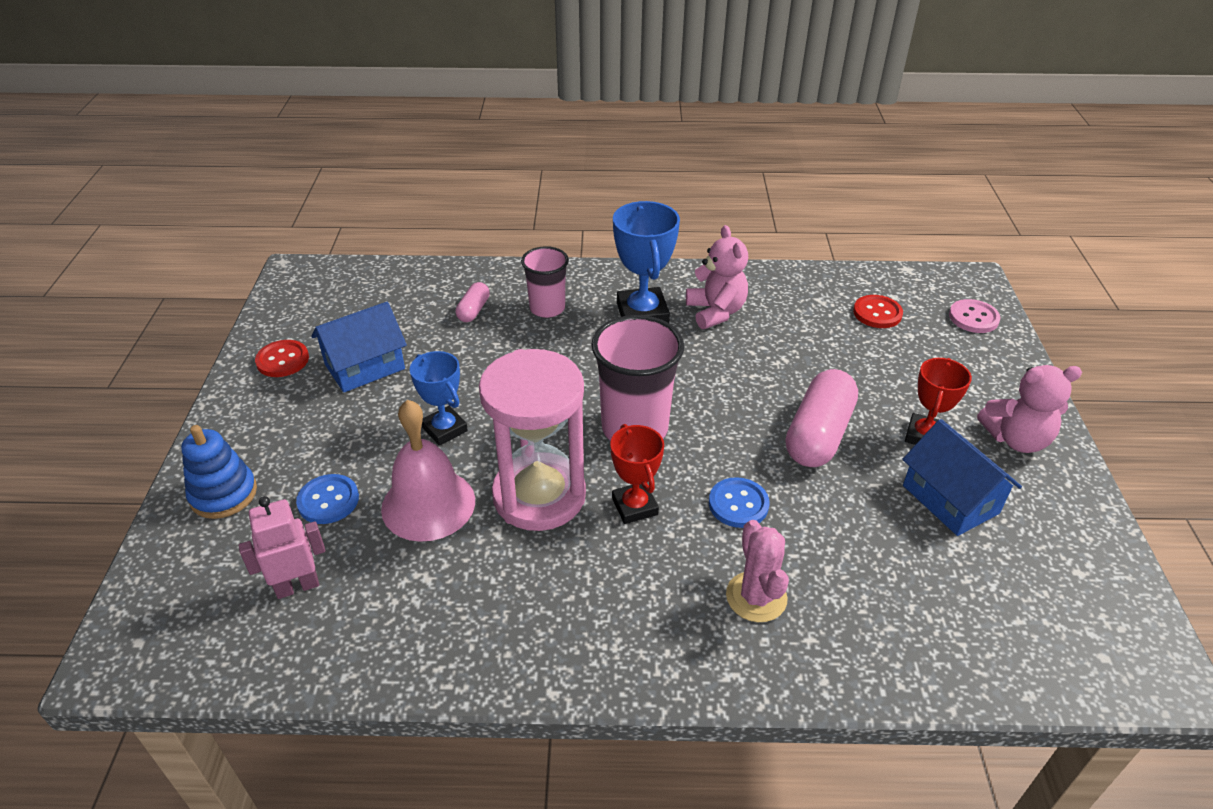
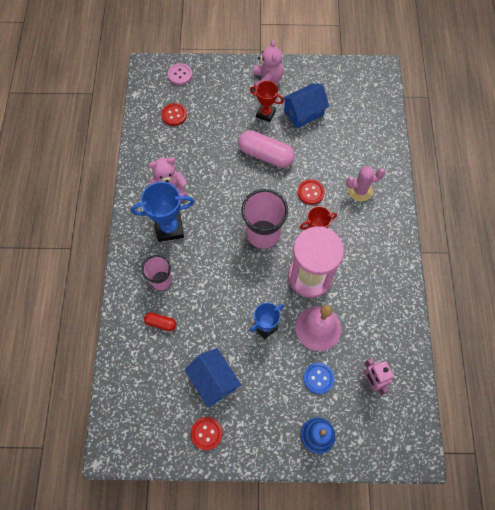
camera: 90 degrees left, 25 degrees up
(473, 310) = (161, 323): pink capsule -> red capsule
(738, 504) = (310, 192): blue button -> red button

